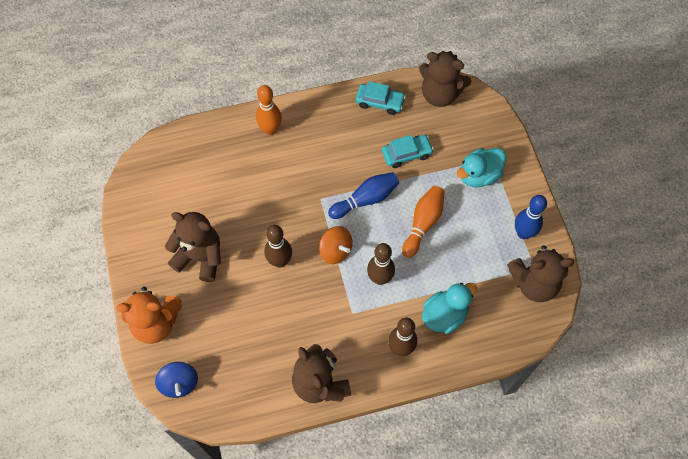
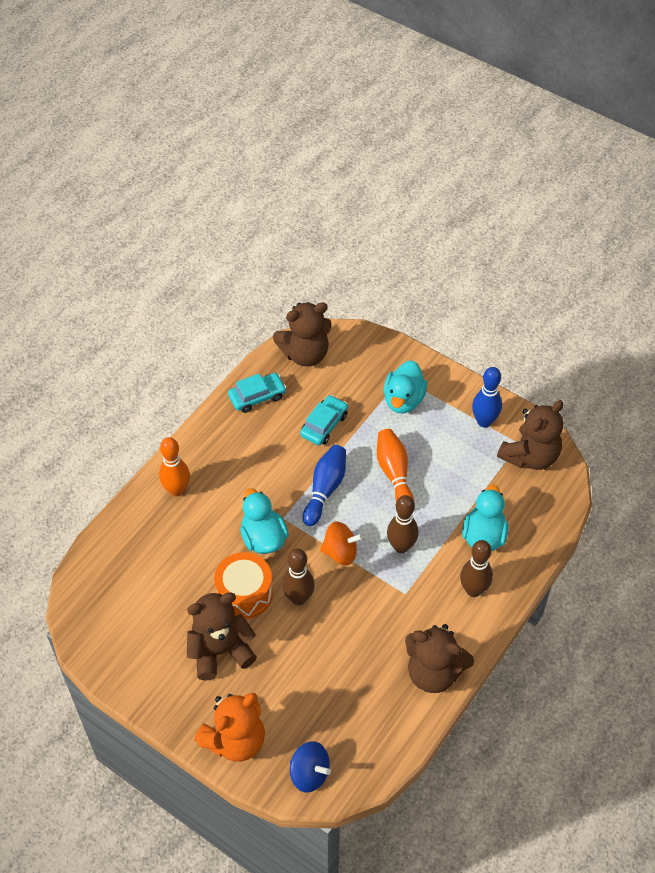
camera: 40 degrees left, 10 degrees down
(249, 231) = (244, 593): none -> orange drum
(295, 203) = (263, 538): none -> turquoise duck

